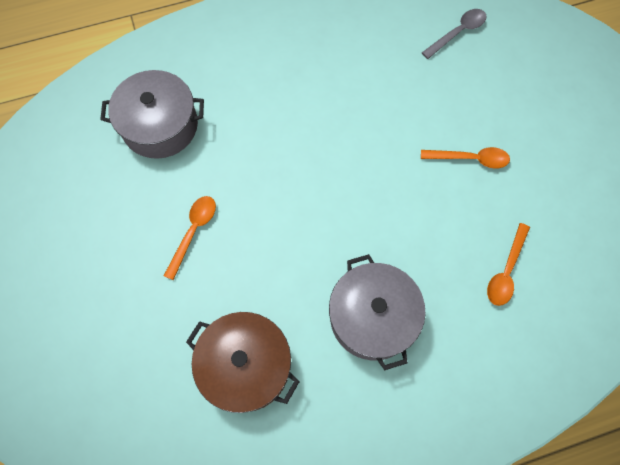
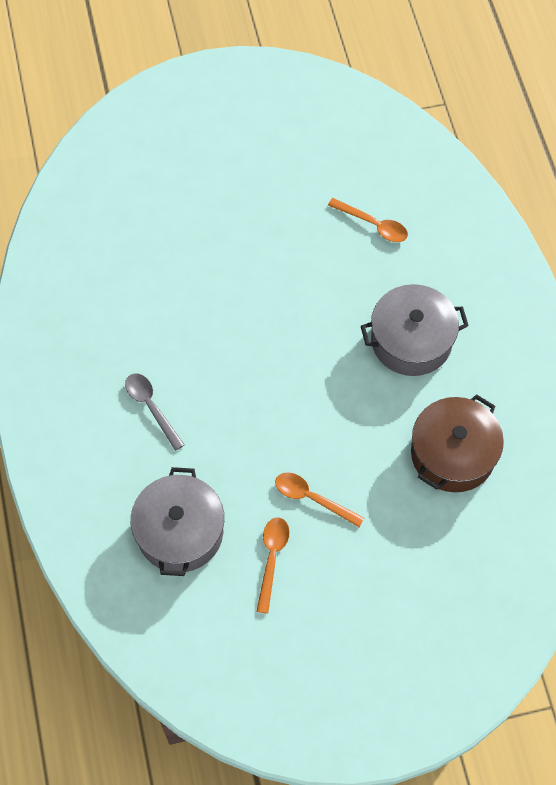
camera: 85 degrees left, 5 degrees down
(458, 33) = (102, 223): grey spoon -> grey spoon (151, 407)
(470, 159) = (255, 235): orange spoon -> orange spoon (272, 559)

